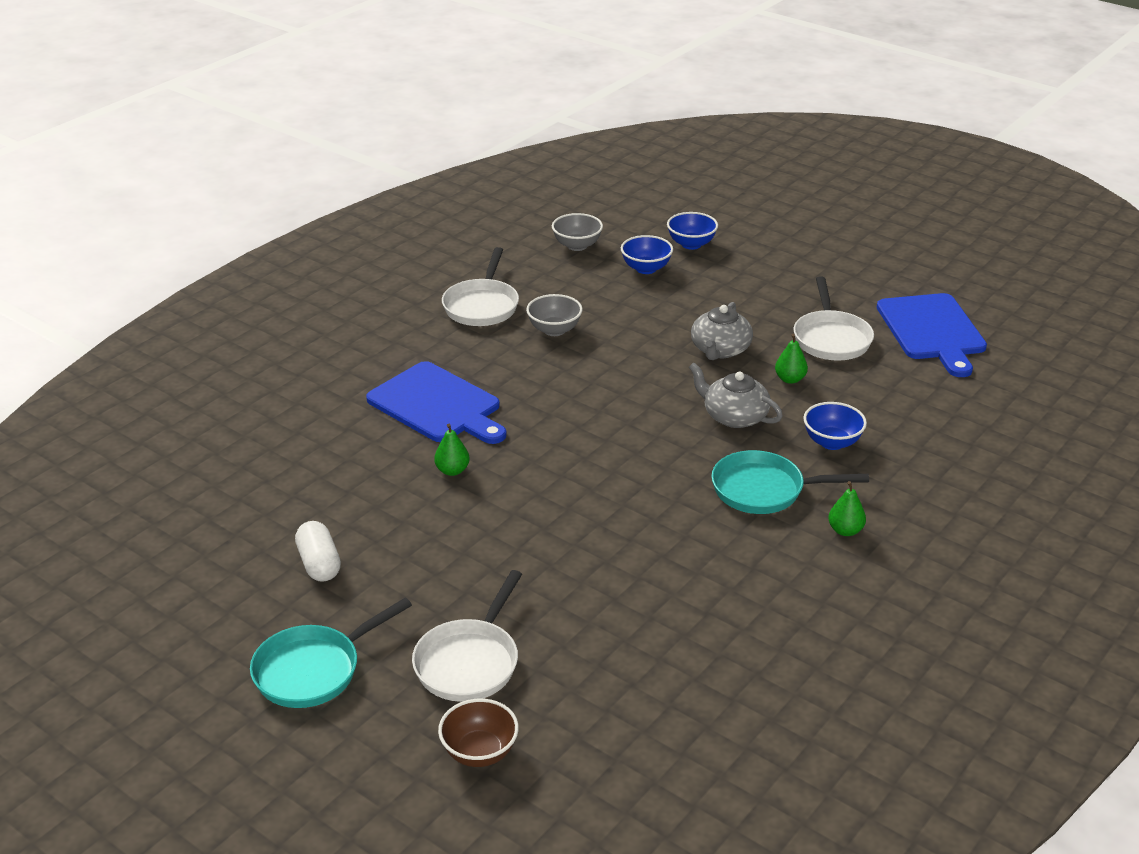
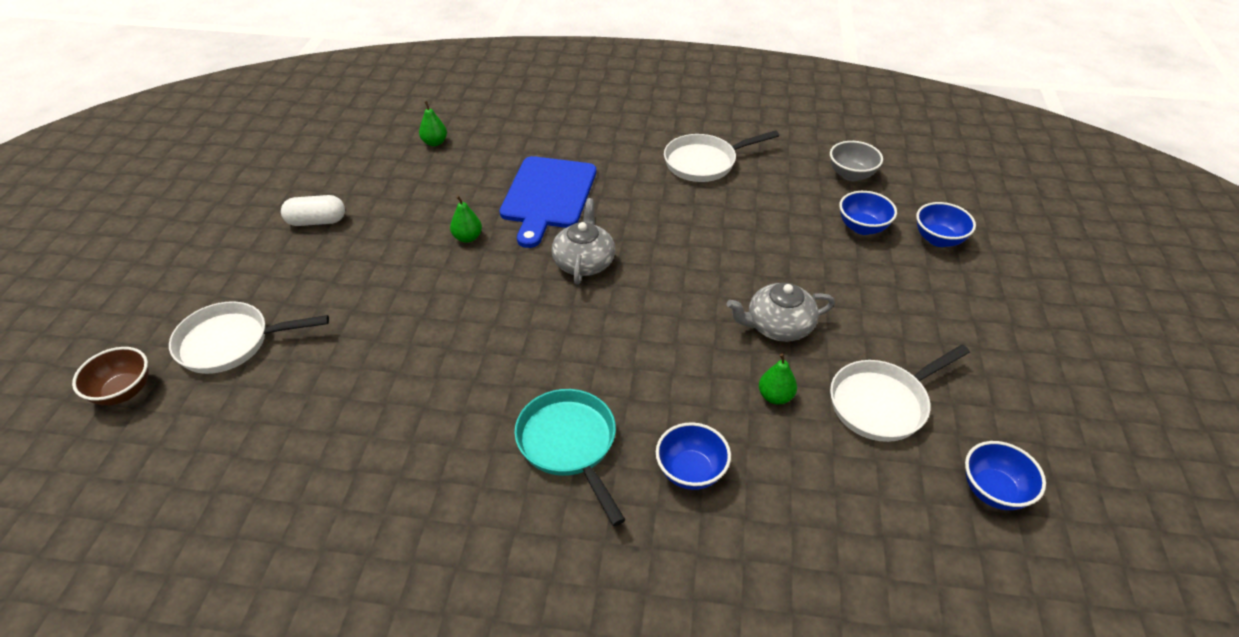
camera: 60 degrees right, 10 degrees up
(314, 670) = (196, 268): turquoise pan -> none
(319, 564) = (316, 221): white capsule -> white capsule turned 45 degrees clockwise
(554, 330) = (708, 213): grey bowl -> none
(734, 416) = (675, 377): grey teapot -> grey teapot (584, 262)
(845, 530) = (542, 538): green pear -> green pear (435, 142)
(932, 330) = (993, 491): blue cutting board -> blue bowl

